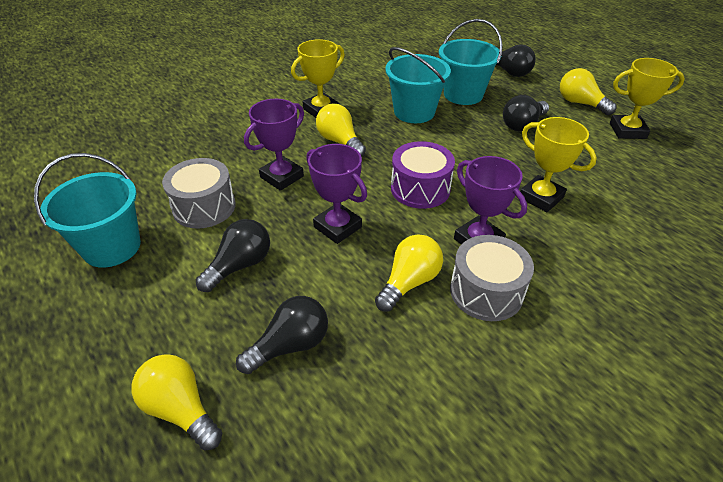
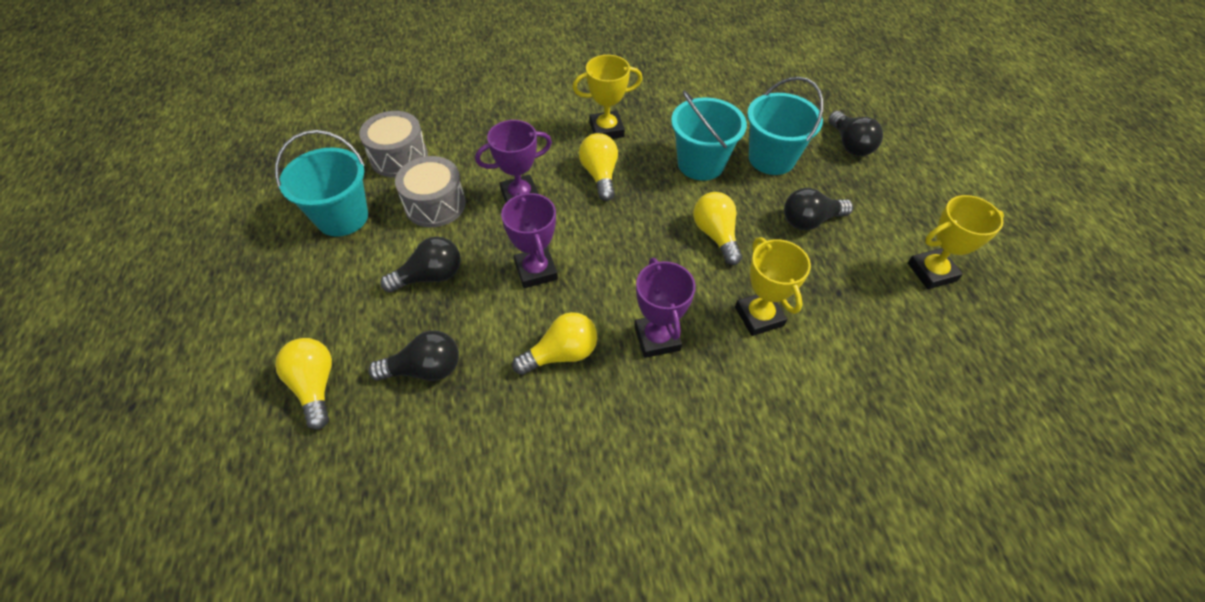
camera: 25 degrees right, 10 degrees up
(420, 189) = (641, 259): purple drum -> none
(486, 291) = (624, 394): grey drum -> grey drum (399, 157)
(580, 103) = (903, 215): yellow light bulb -> yellow light bulb (716, 235)
(627, 131) = (931, 272): yellow trophy -> yellow trophy turned 45 degrees counterclockwise

